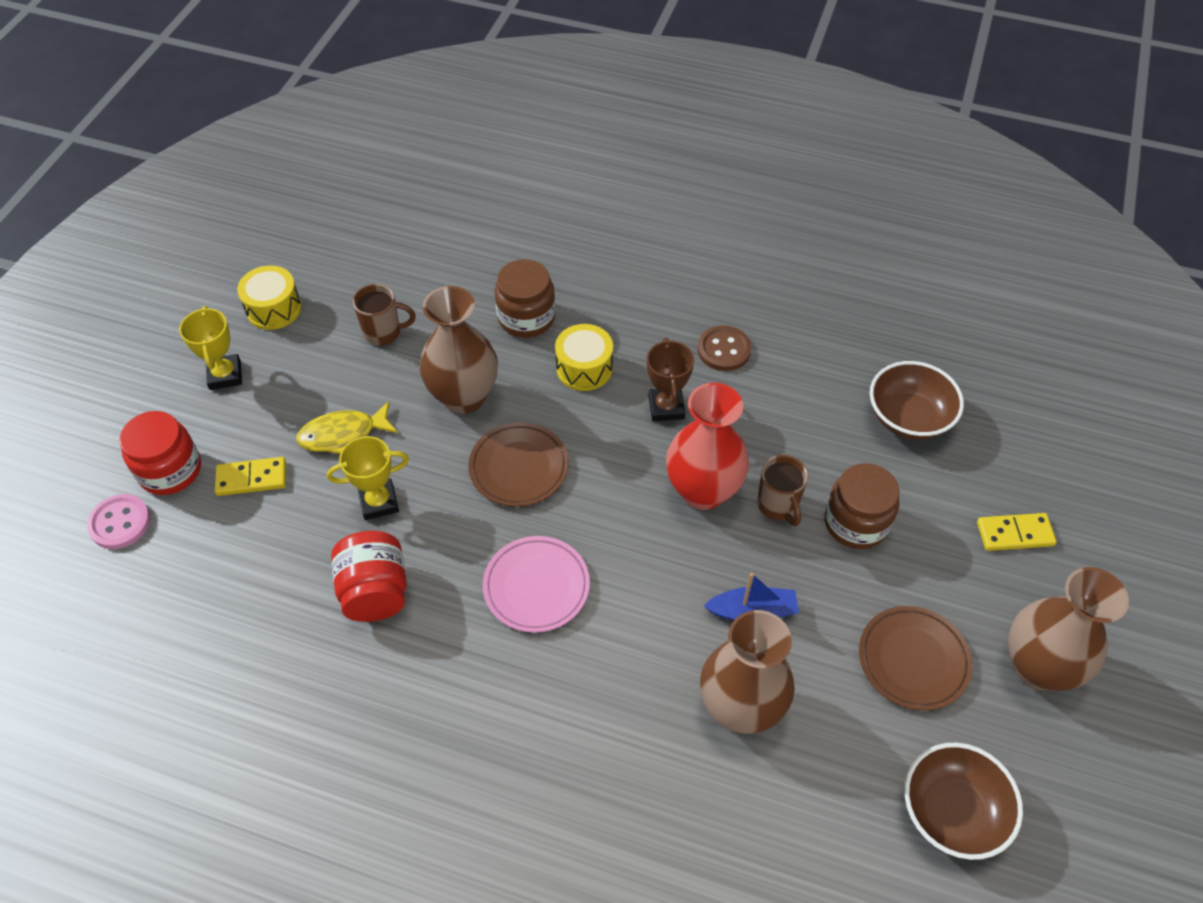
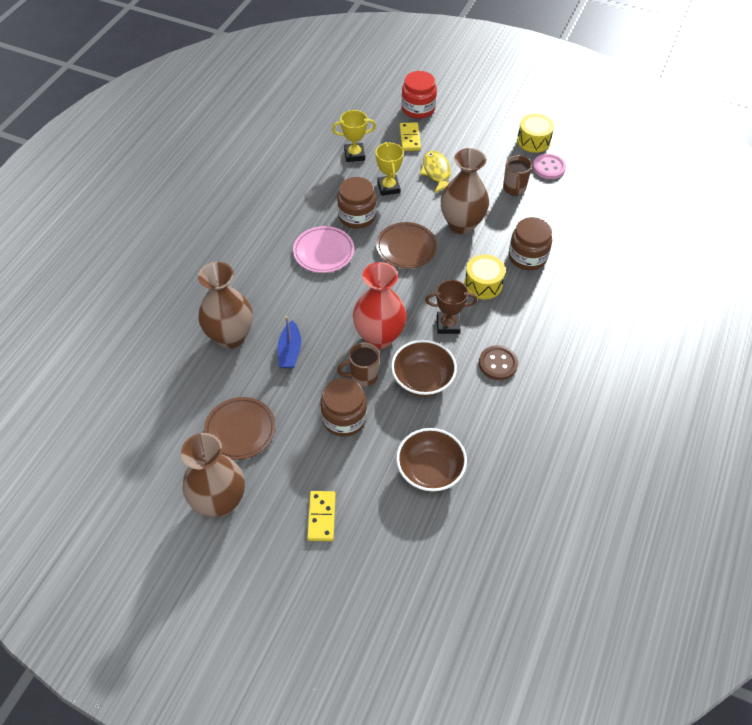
camera: 95 degrees right, 0 degrees up
(120, 523) = (387, 94): pink button -> pink button (548, 167)
(225, 375) = (482, 124): yellow trophy -> yellow trophy (354, 155)
(375, 592) = (331, 187): red jar -> none
(449, 544) = (357, 216): none -> brown jar
(951, 812) = (144, 429): brown bowl -> brown bowl (422, 380)

